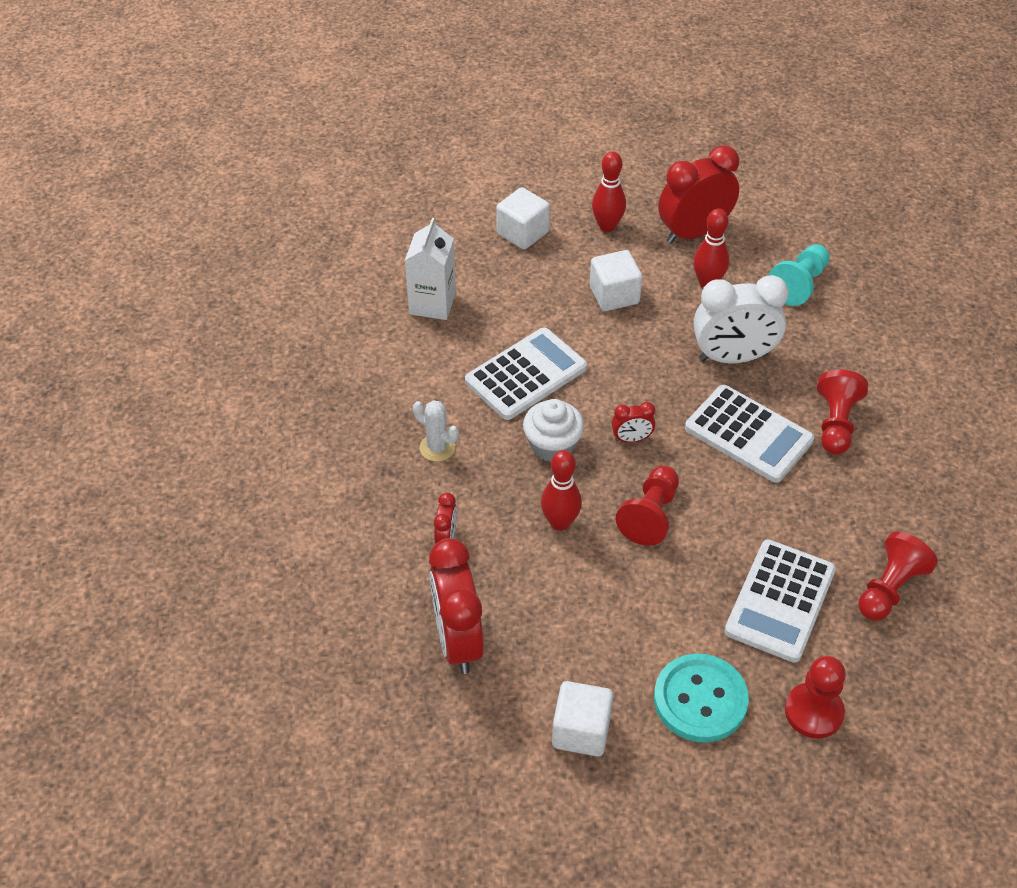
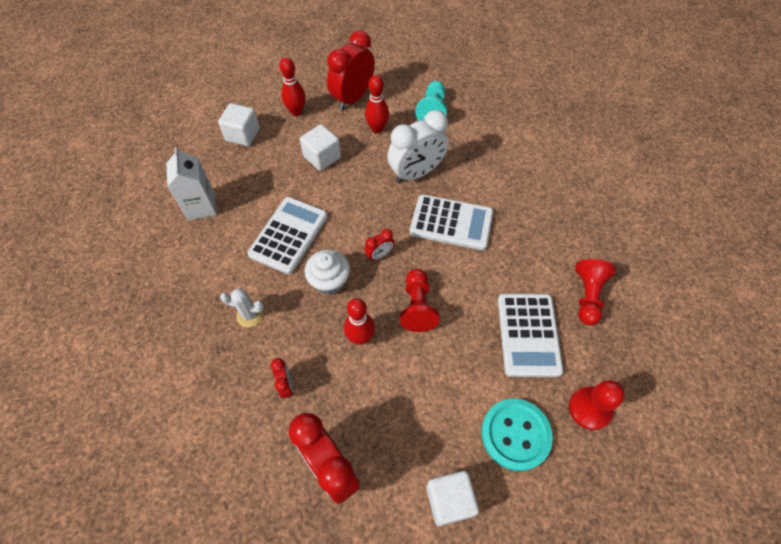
camera: 25 degrees left, 10 degrees up
(836, 423) = (499, 195): red pawn -> none

